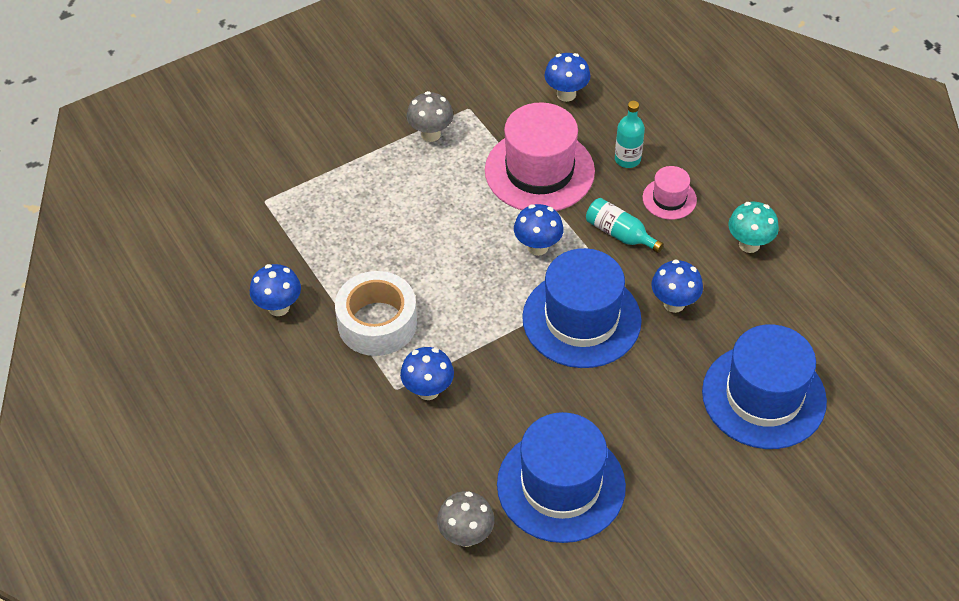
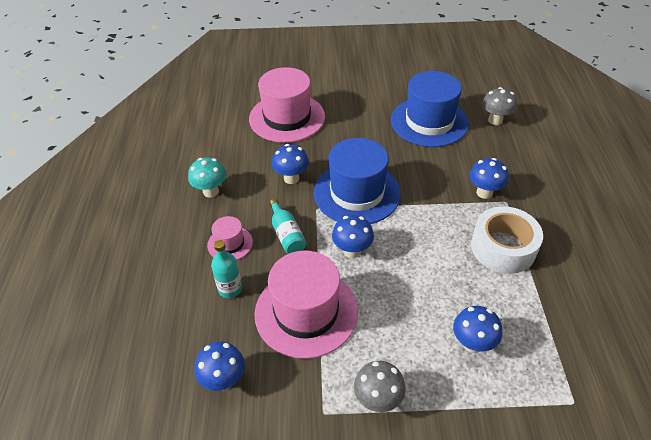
camera: 150 degrees left, 5 degrees down
(278, 307) = (580, 291): blue mushroom -> blue mushroom (472, 344)
(763, 396) = (287, 118): blue hat -> pink hat

